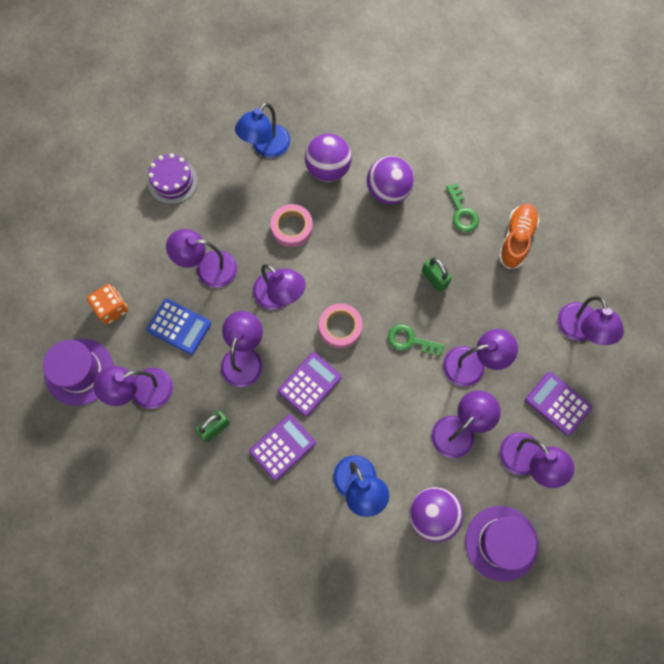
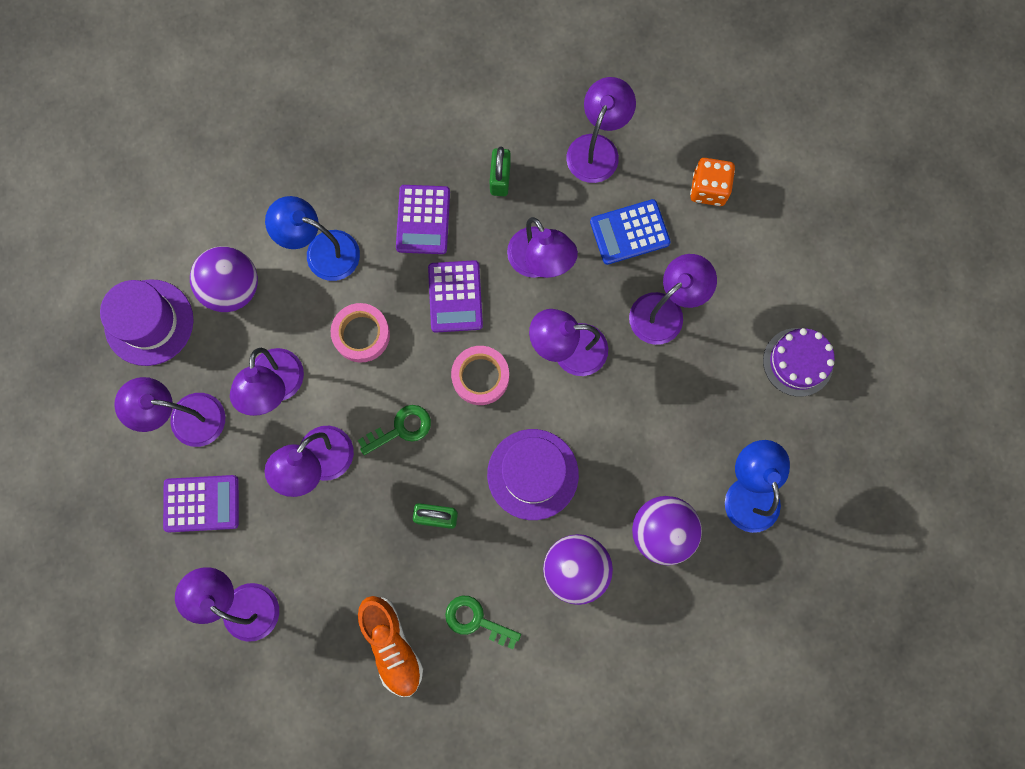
camera: 135 degrees right, 5 degrees up
(79, 371) = (671, 111): purple hat -> purple hat (532, 474)
(292, 228) = (630, 430): pink tape -> pink tape (361, 334)

